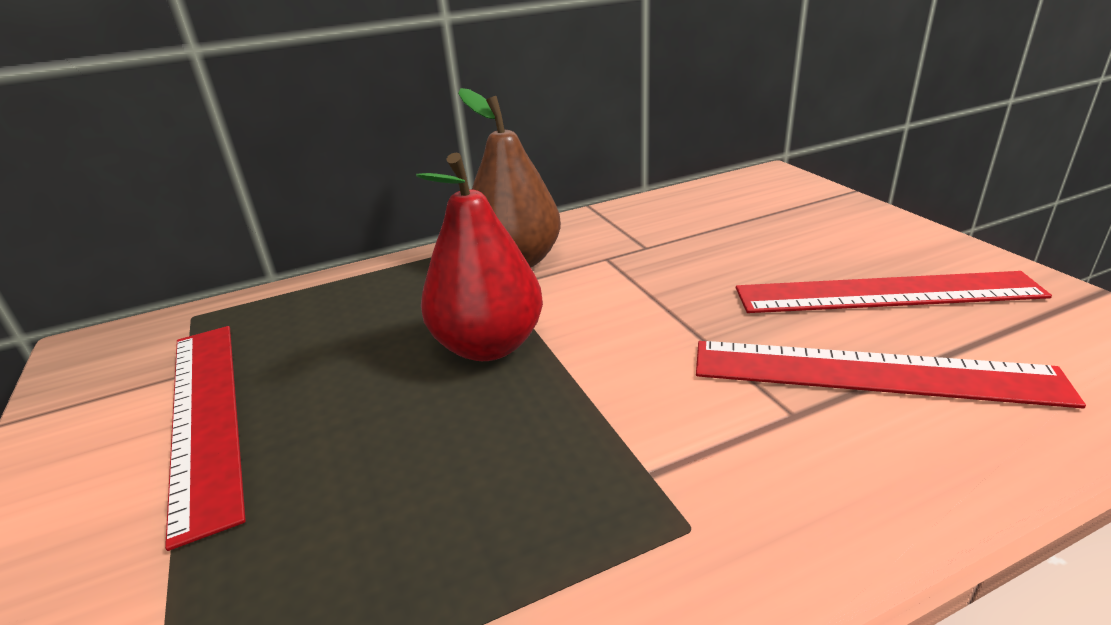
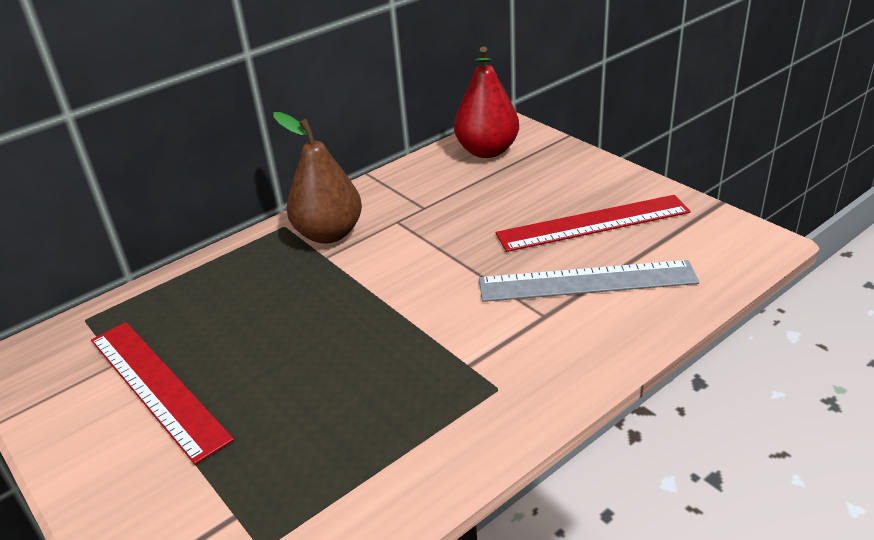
camera: 15 degrees left, 5 degrees up
(488, 346) = (337, 304): red pear -> red pear (487, 151)
(872, 372) = (586, 281): red ruler -> grey ruler

